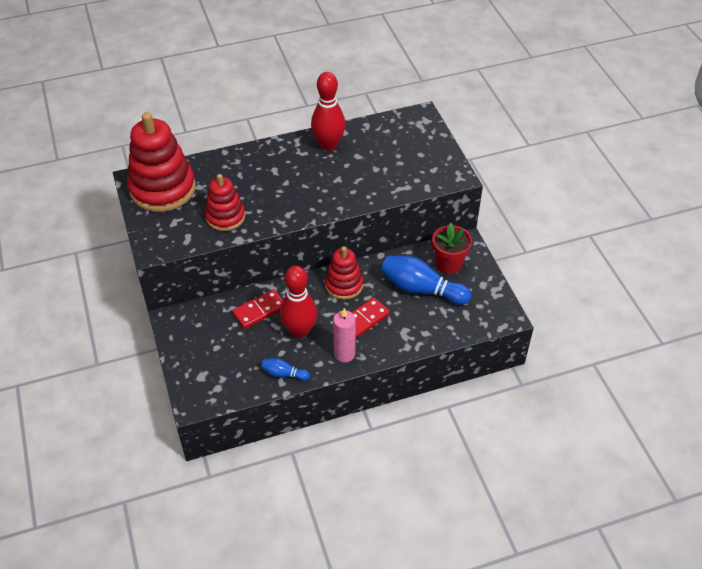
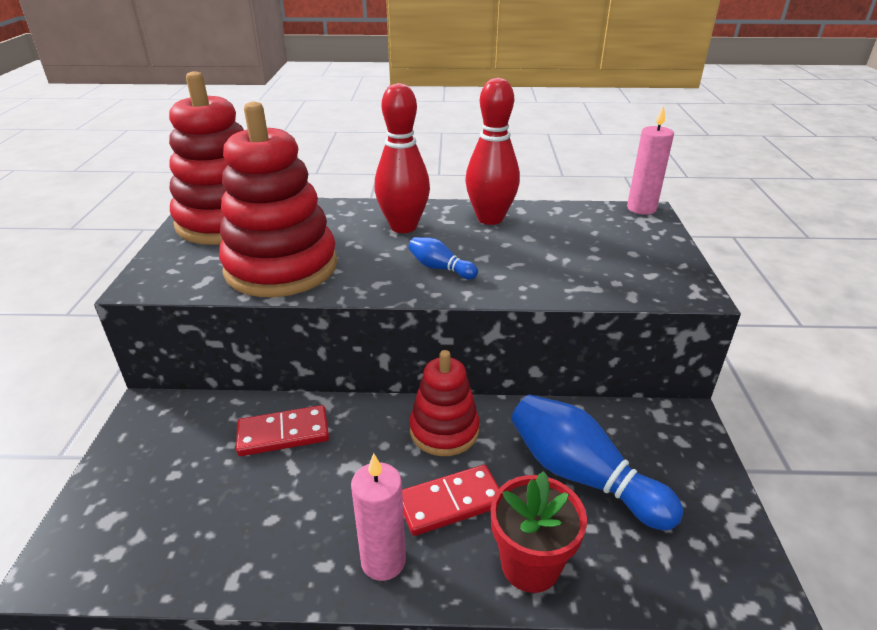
camera: 20 degrees right, 15 degrees down
(225, 217) = (281, 267): red stacking toy -> red stacking toy, size x1.71
(284, 374) = (247, 565): blue bowling pin -> blue bowling pin (440, 268)
(299, 331) = (327, 488): red bowling pin -> red bowling pin (403, 227)
(417, 112) = (641, 208): none -> pink candle
(449, 264) = (647, 445): red flower pot -> red flower pot (530, 565)

